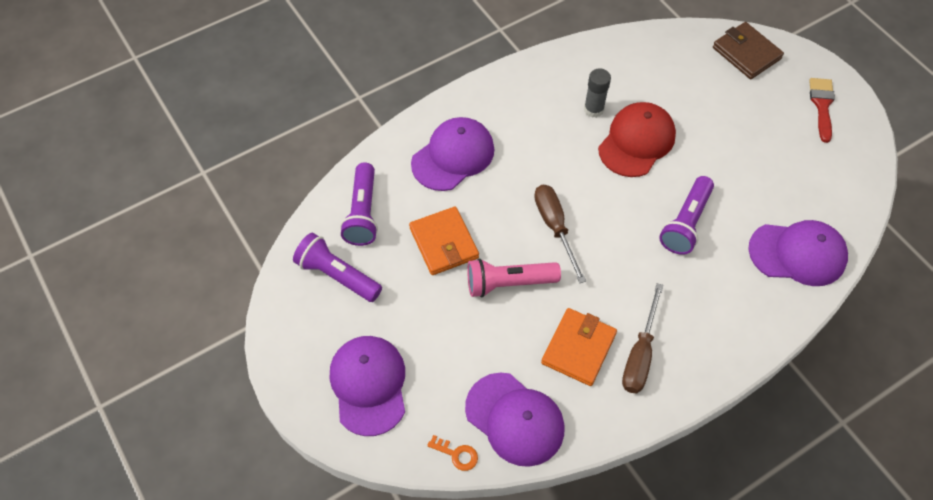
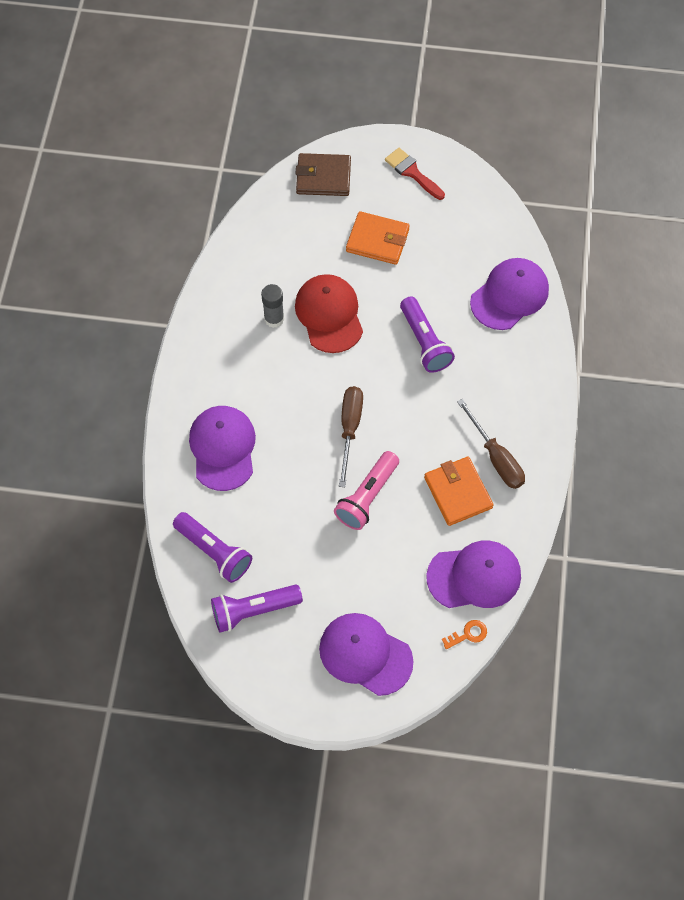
camera: 50 degrees left, 5 degrees up
(444, 243) = (294, 514): orange wallet -> orange wallet (377, 240)
(555, 227) = (350, 429): brown screwdriver -> brown screwdriver turned 75 degrees clockwise

